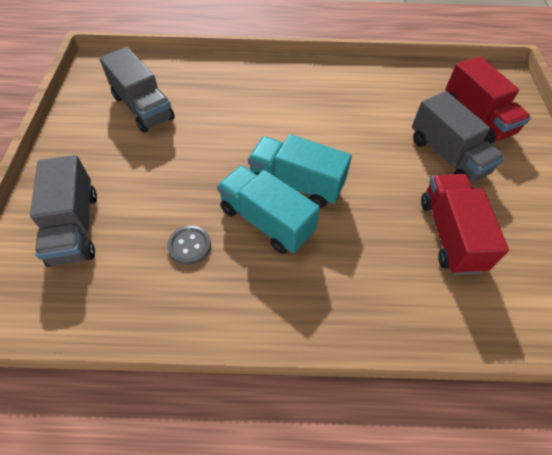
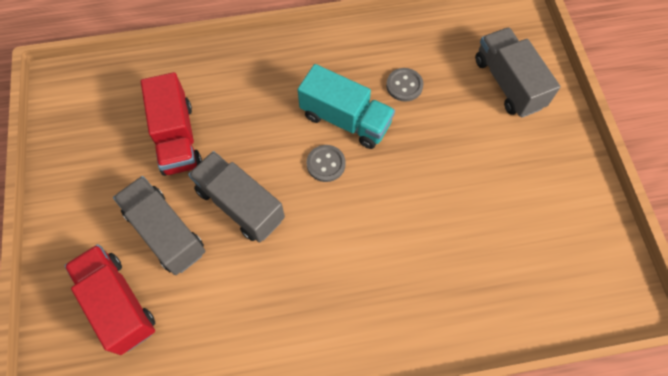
camera: 170 degrees right, 10 degrees up
(143, 107) = (527, 233): grey truck -> grey truck (240, 205)
(296, 183) = (326, 164): turquoise truck -> grey button

